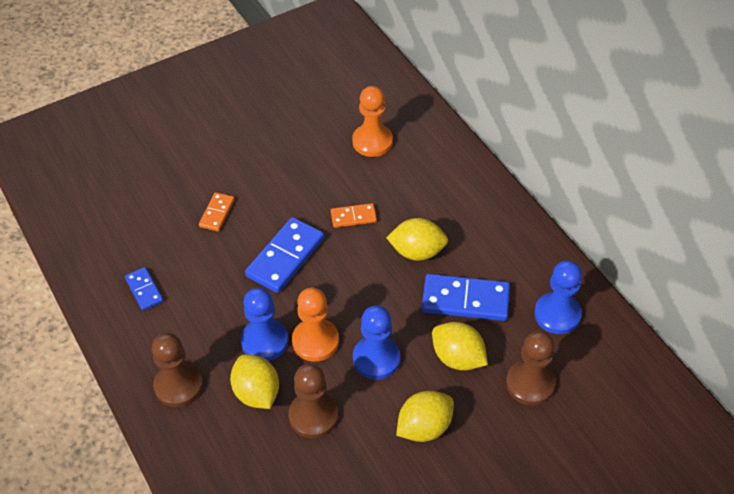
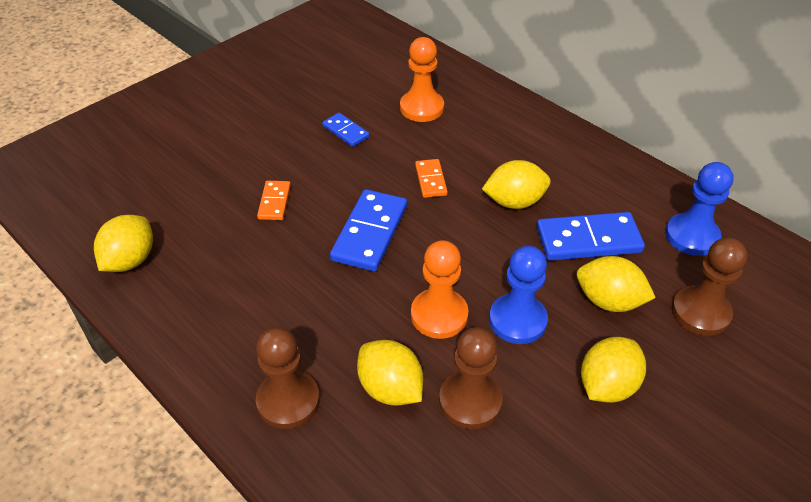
camera: 15 degrees left, 5 degrees down
(91, 244) = (130, 260): none -> yellow lemon
(144, 290) = (211, 298): blue domino -> blue domino (346, 131)
(264, 341) = (378, 327): blue pawn -> none
(353, 217) = (430, 180): orange domino -> orange domino turned 75 degrees counterclockwise

